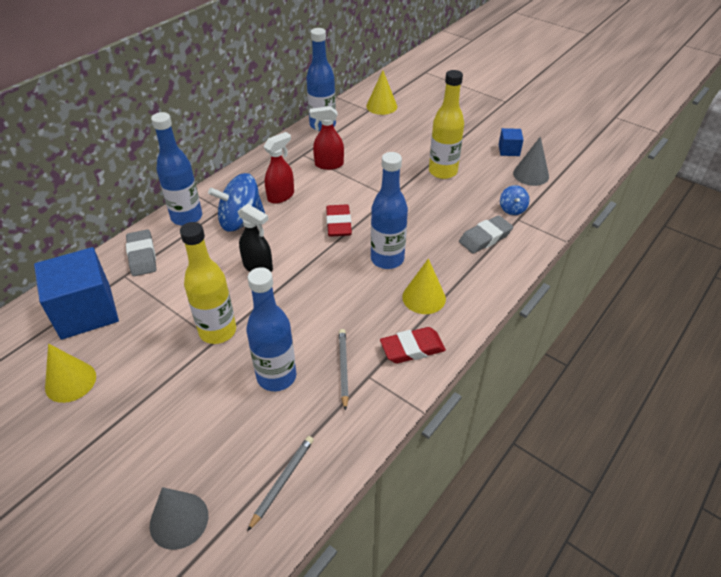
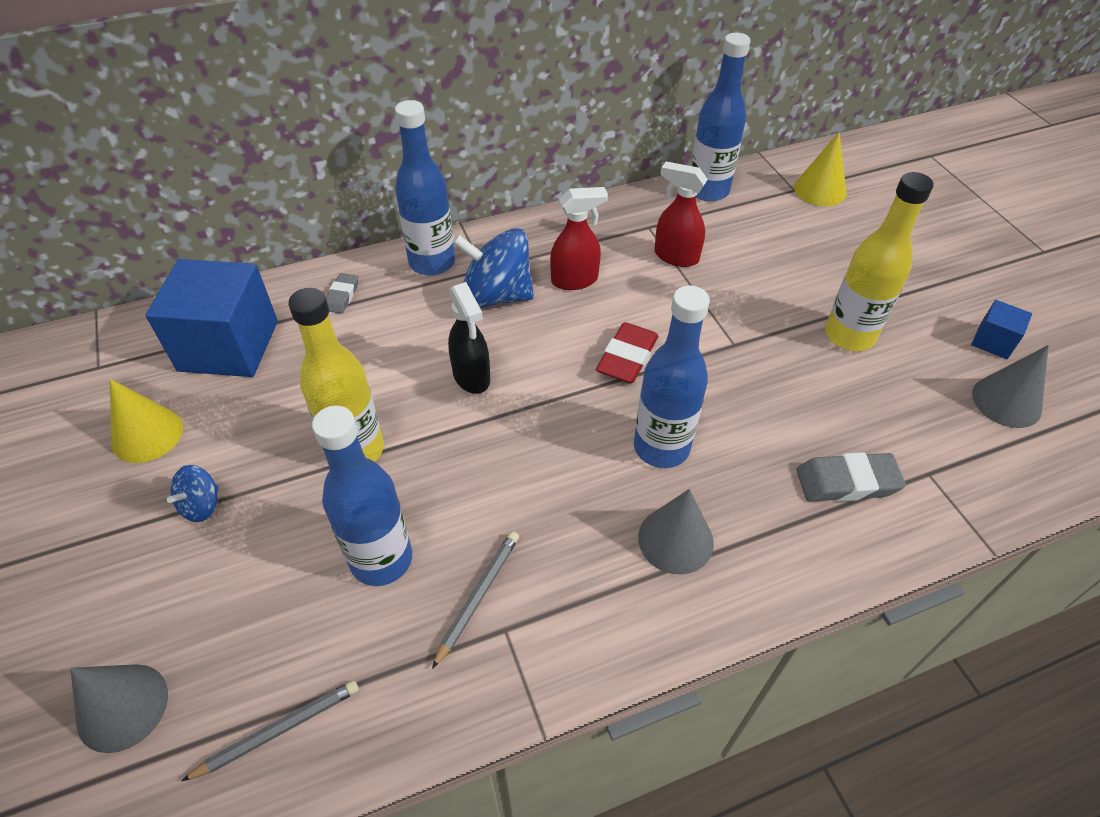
camera: 30 degrees right, 5 degrees up
(142, 256) = (342, 296): grey eraser -> grey eraser, size x0.60
(412, 348) = (600, 618): red eraser -> none
(424, 297) = (675, 540): yellow cone -> grey cone
(512, 209) = (930, 451): blue spinning top -> blue spinning top (201, 505)

